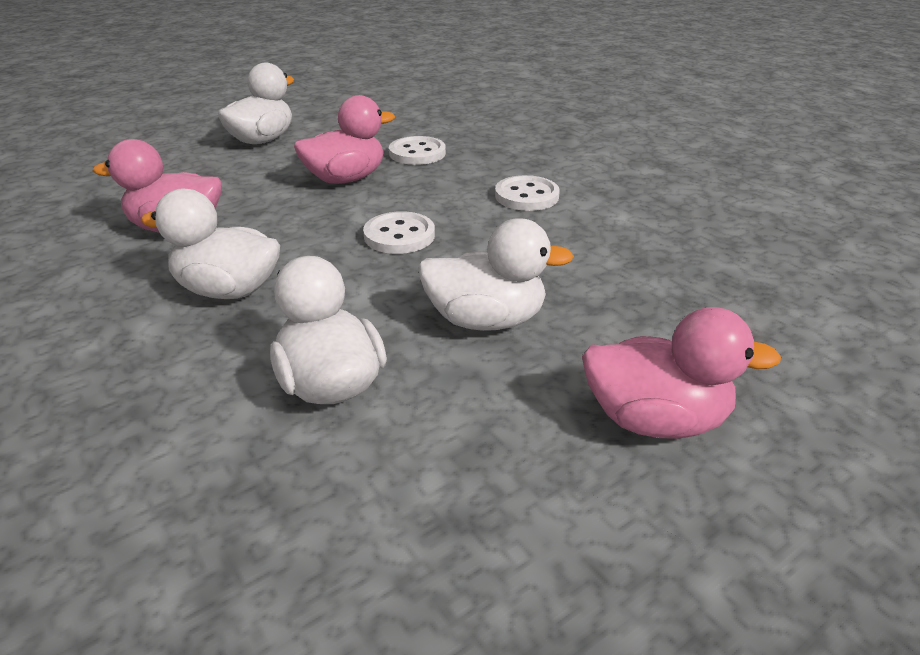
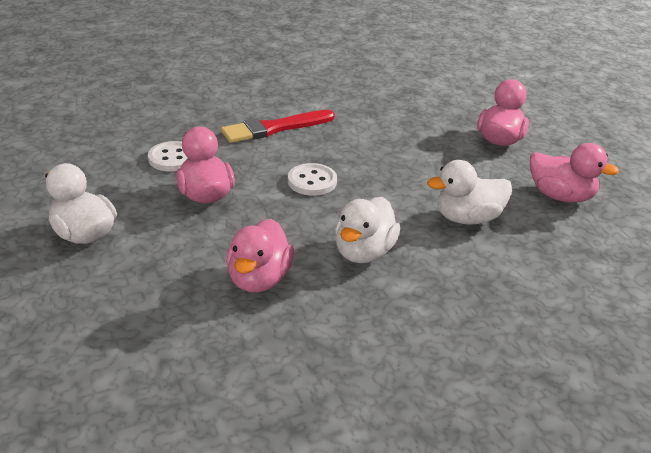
camera: 80 degrees left, 0 degrees up
(450, 528) = (561, 196): none -> pink duck
(486, 320) = (418, 166): white duck -> none
(526, 196) = (274, 128): white button -> red brush

